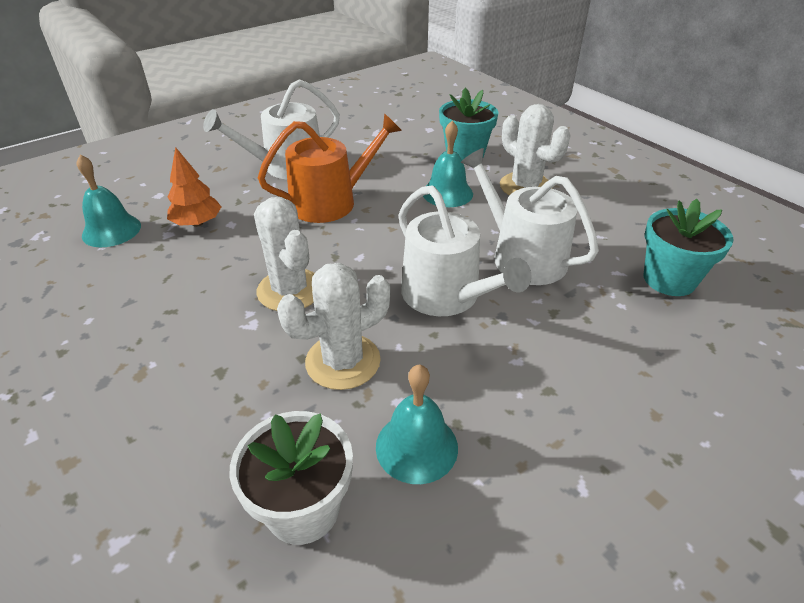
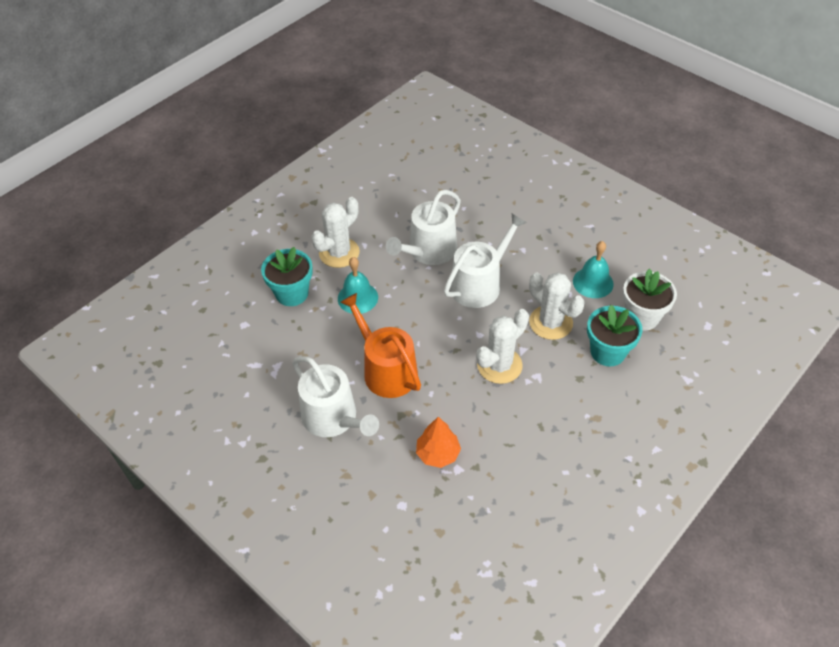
camera: 100 degrees left, 10 degrees up
(111, 230) = (464, 514): turquoise bell -> none
(669, 279) = (434, 187): turquoise flower pot -> turquoise flower pot (607, 352)

